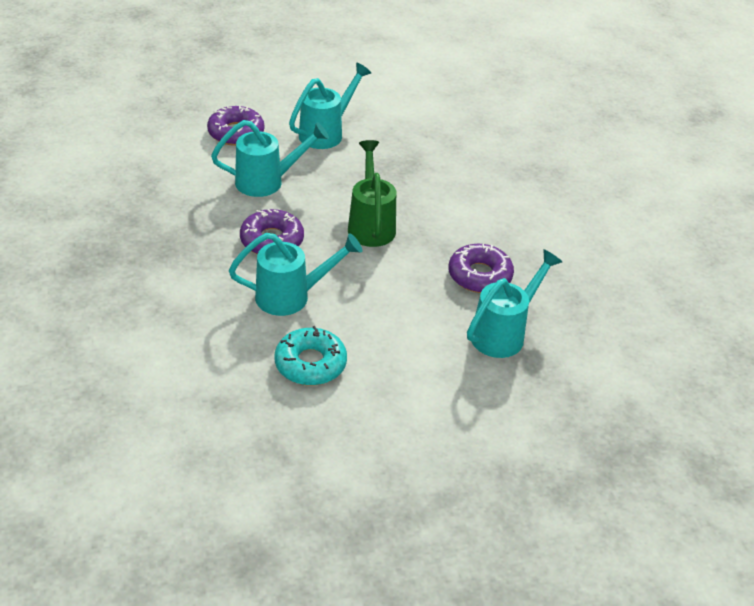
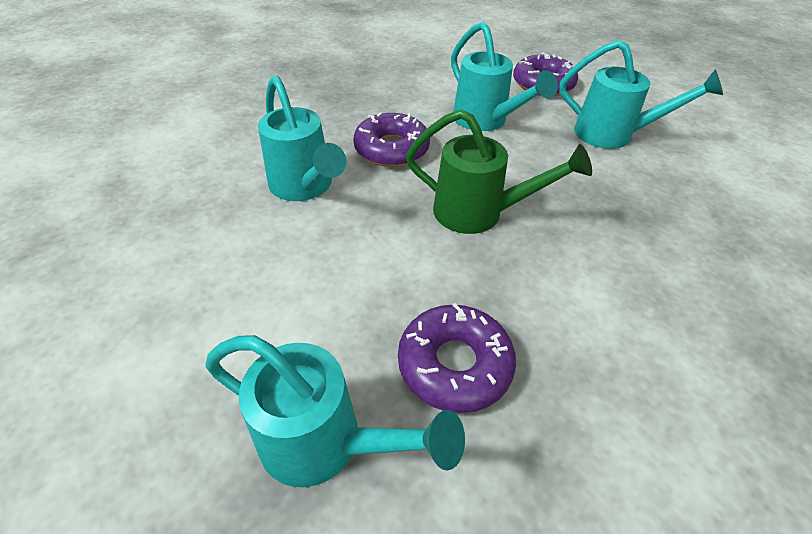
camera: 70 degrees right, 5 degrees up
(310, 364) = (190, 233): turquoise donut -> none
(371, 224) = (480, 213): green watering can -> green watering can turned 45 degrees clockwise

